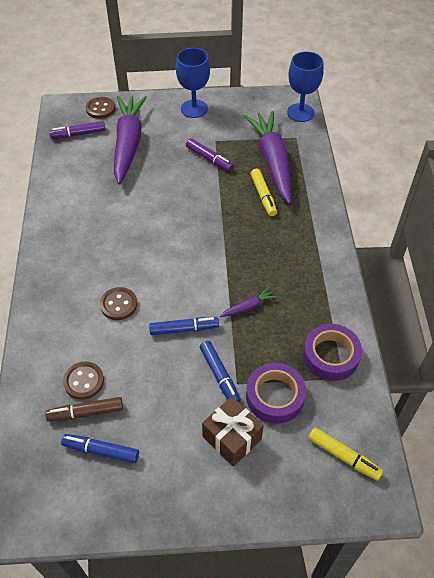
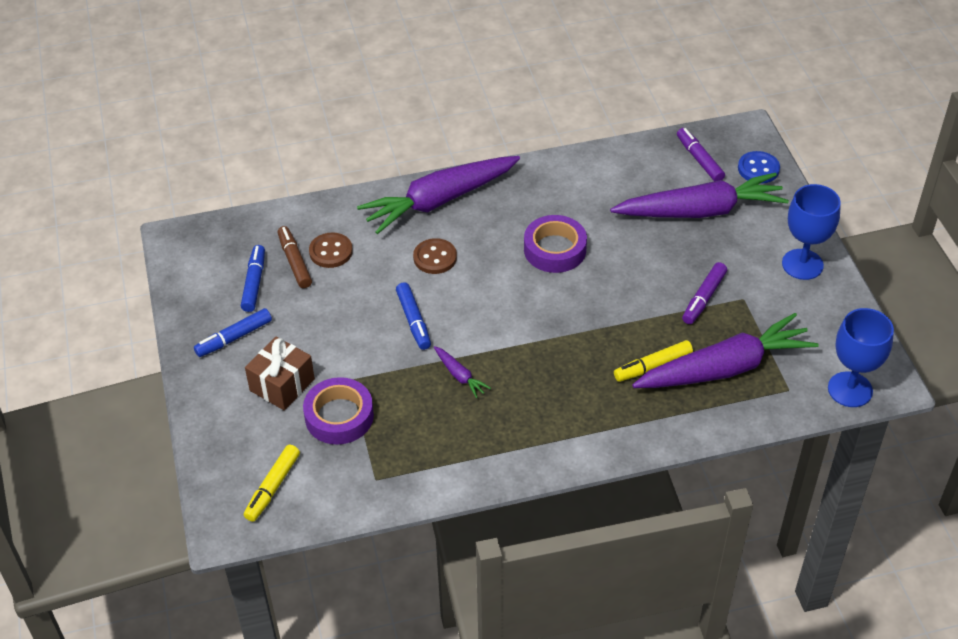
camera: 80 degrees right, 5 degrees down
(54, 292) = (439, 201): none -> purple carrot
(100, 109) = (758, 169): brown button -> blue button
(219, 375) = (357, 362): blue marker -> blue marker (234, 338)
(330, 355) = (404, 465): purple tape -> purple tape (555, 249)

